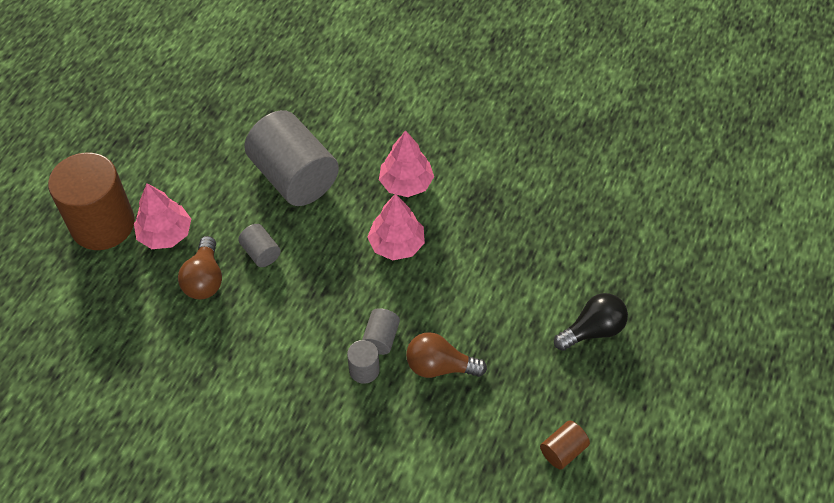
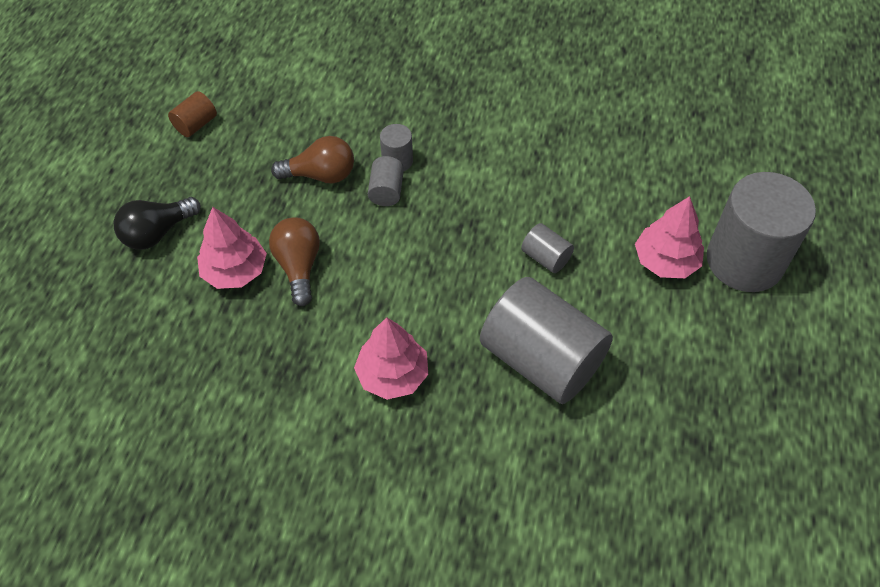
camera: 170 degrees right, 0 degrees up
(103, 224) = (744, 261): brown cylinder -> grey cylinder
(205, 279) = (596, 220): brown light bulb -> brown light bulb (299, 266)
(396, 244) = (389, 292): pink tree -> pink tree (235, 271)

